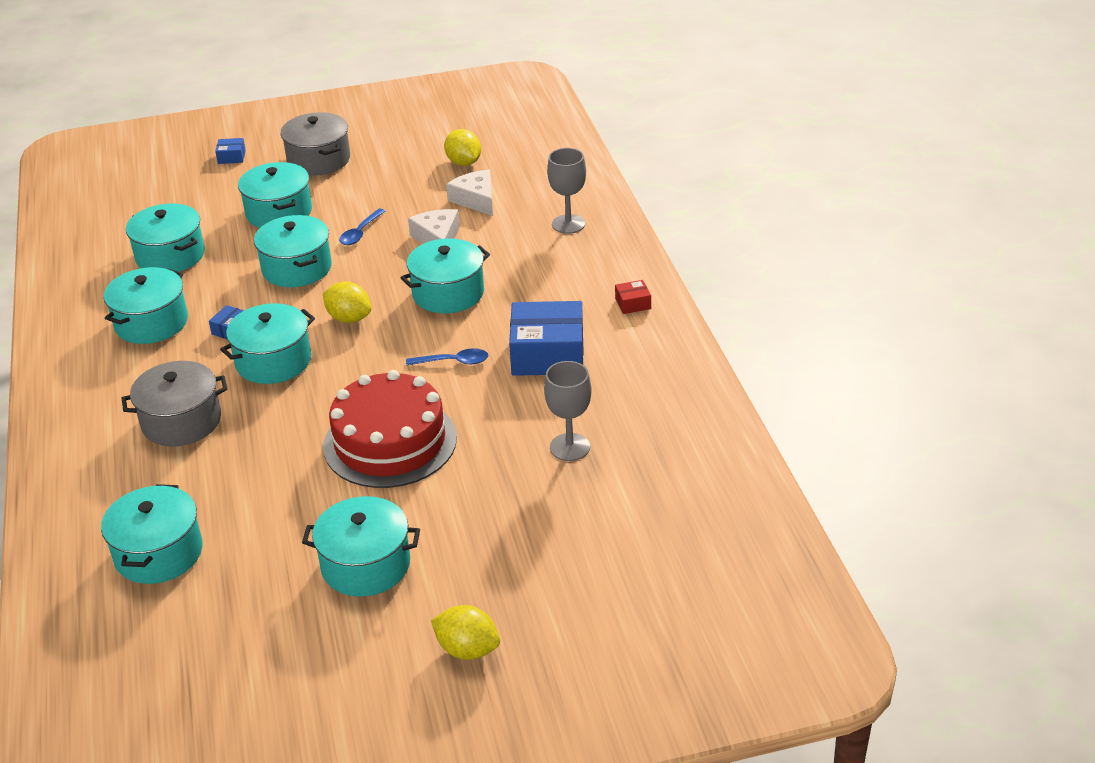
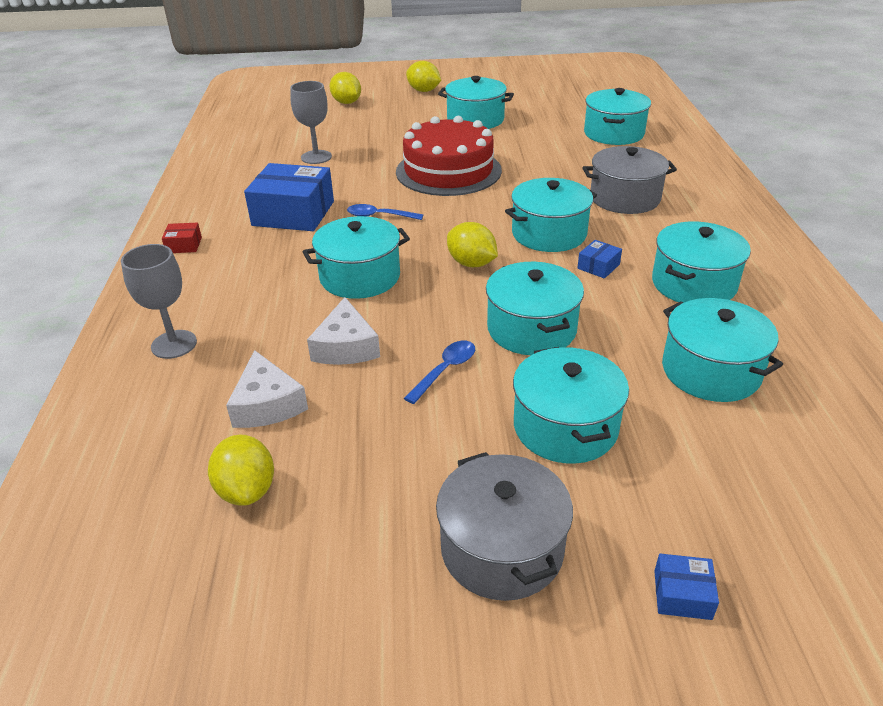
camera: 170 degrees left, 0 degrees up
(589, 591) = (346, 103): none -> yellow lemon

